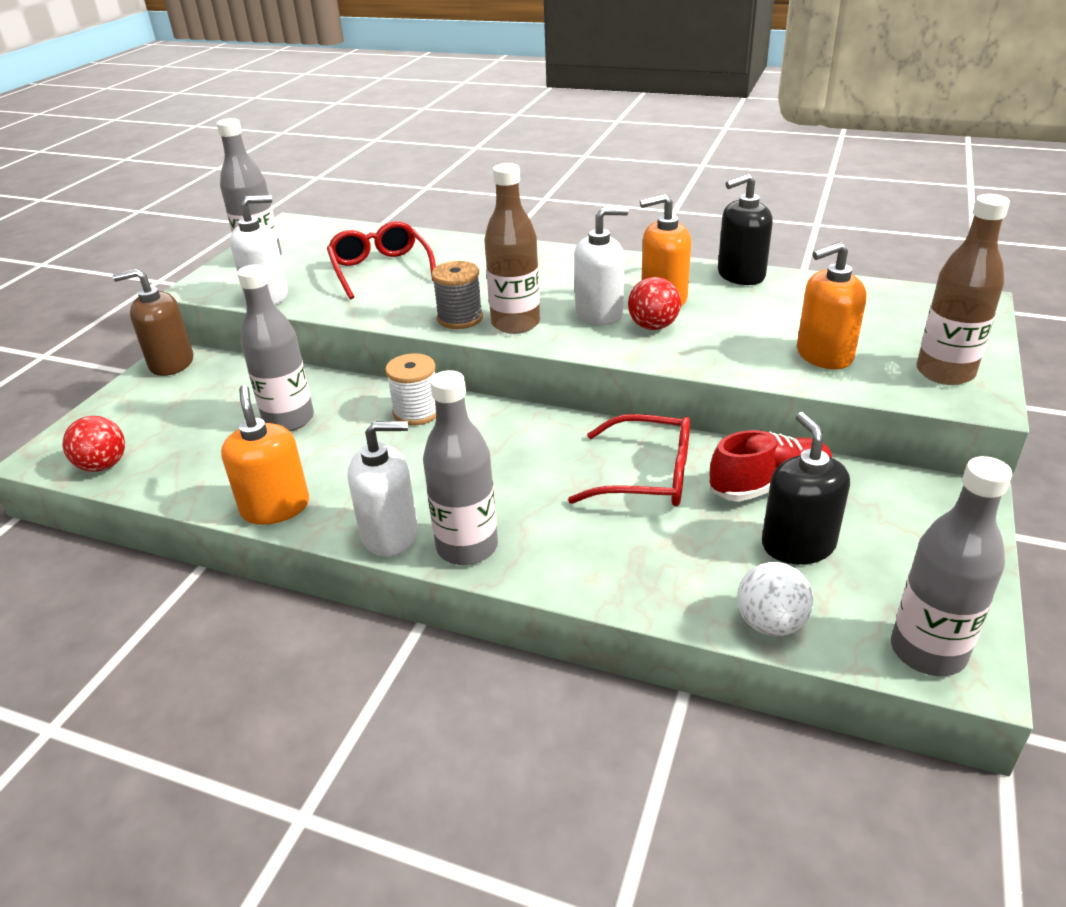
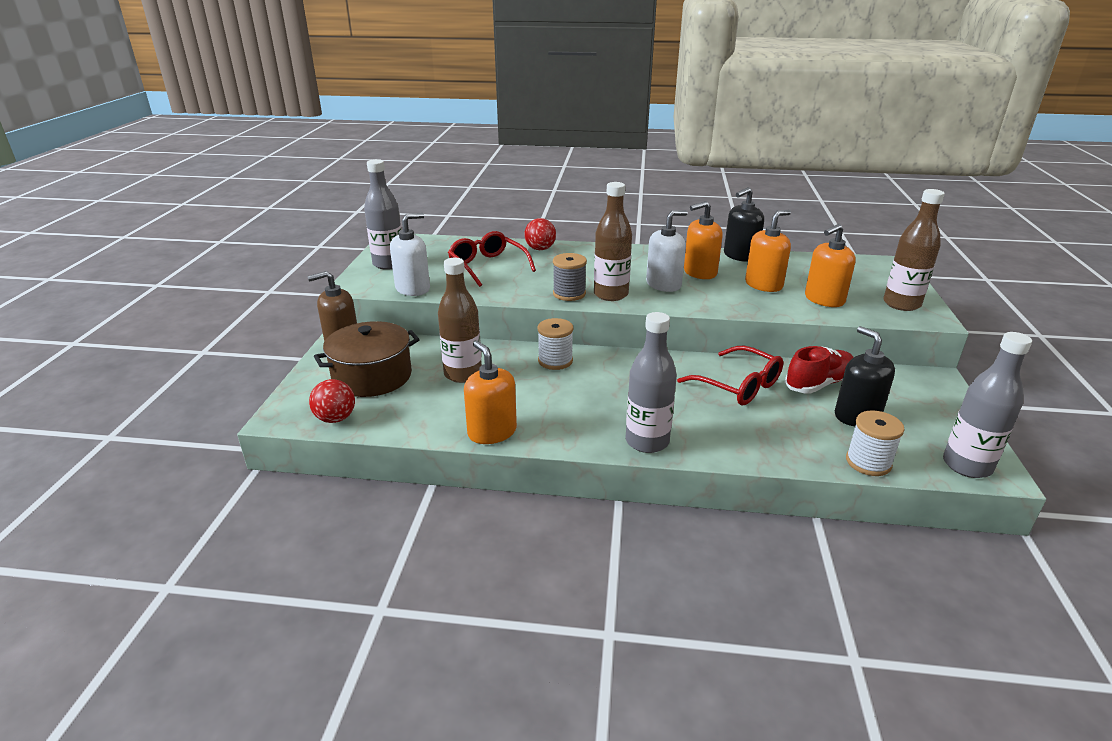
camera: 15 degrees left, 5 degrees down
(179, 412) = (372, 376): none -> brown pot
(289, 420) = (463, 374): grey bottle -> brown bottle
(390, 534) = (588, 440): white soap dispenser -> none
(647, 476) = (738, 385): red glasses -> red glasses turned 45 degrees clockwise
(653, 326) = (705, 290): red ball -> red ball (540, 249)
(746, 324) = (763, 285): none -> orange soap dispenser
(770, 624) = (868, 462): white ball -> white spool

